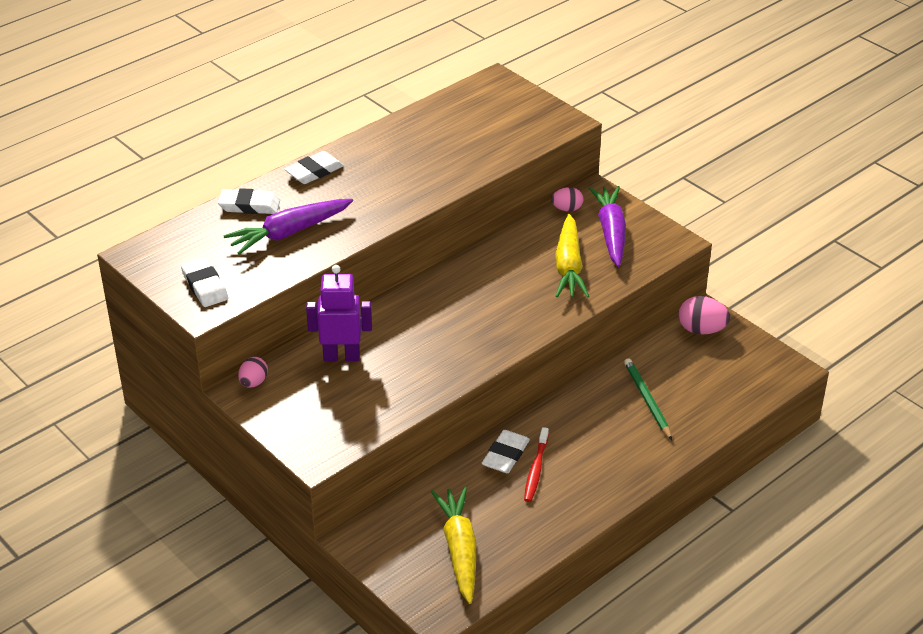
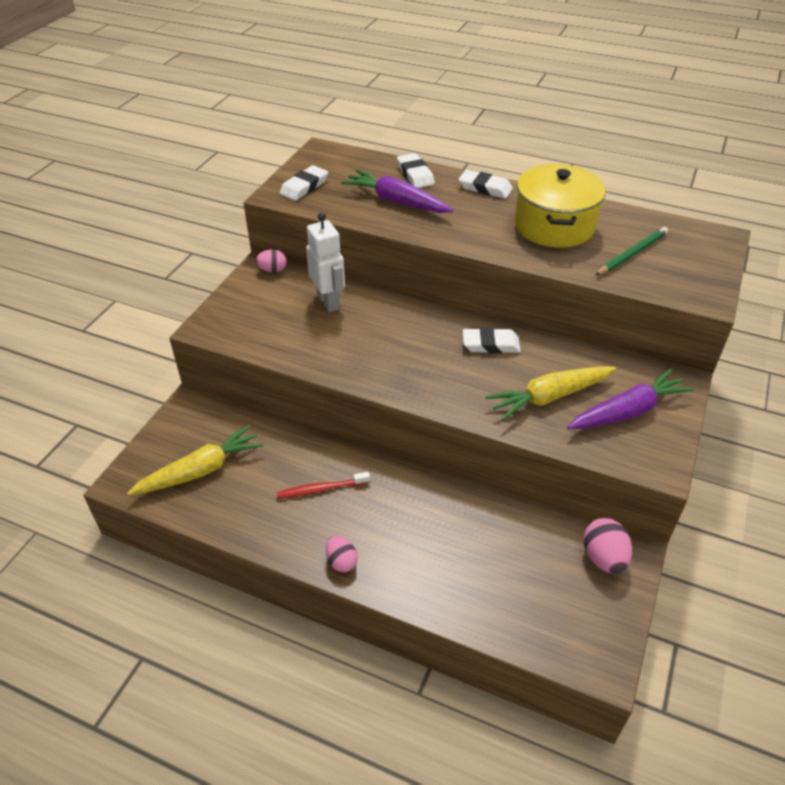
camera: 65 degrees right, 5 degrees up
(341, 356) = (328, 302): purple robot -> white robot
(410, 155) = (554, 226): none -> yellow pot
(505, 455) = (329, 462): white eraser -> white eraser (490, 344)
(567, 209) = (634, 369): pink egg -> pink egg (341, 562)
(647, 400) = (464, 544): green pencil -> green pencil (632, 253)

